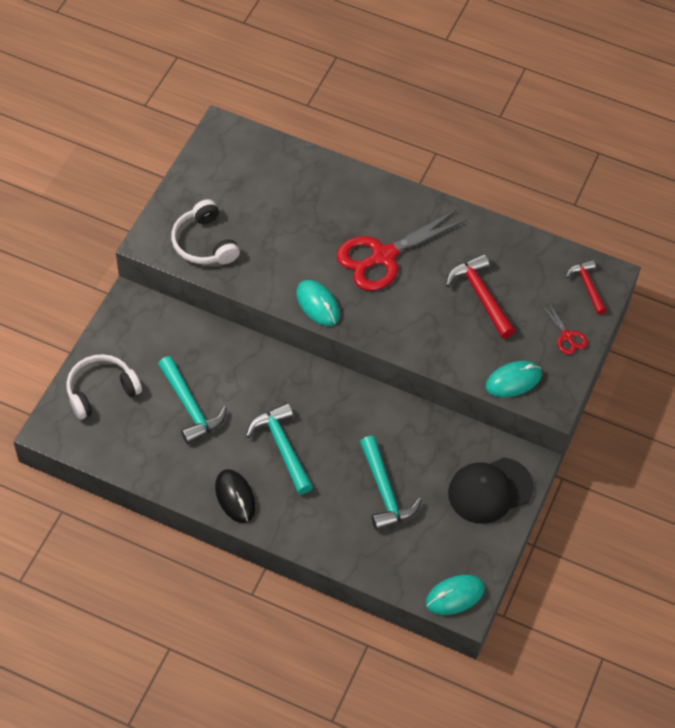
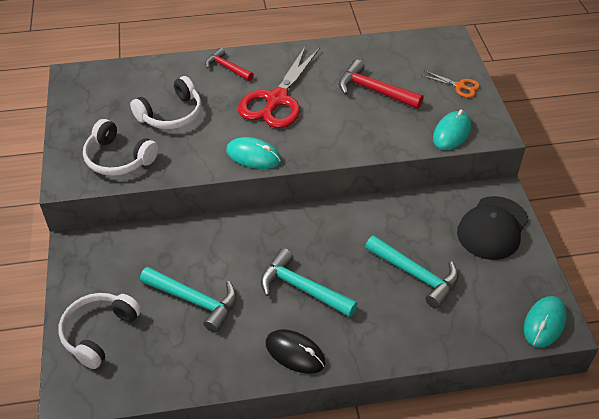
camera: 30 degrees left, 10 degrees down
(279, 221) = (171, 114): none -> white headphones
(566, 336) = (459, 86): red scissors -> orange scissors
(587, 286) = (441, 50): red hammer -> red hammer (227, 68)

